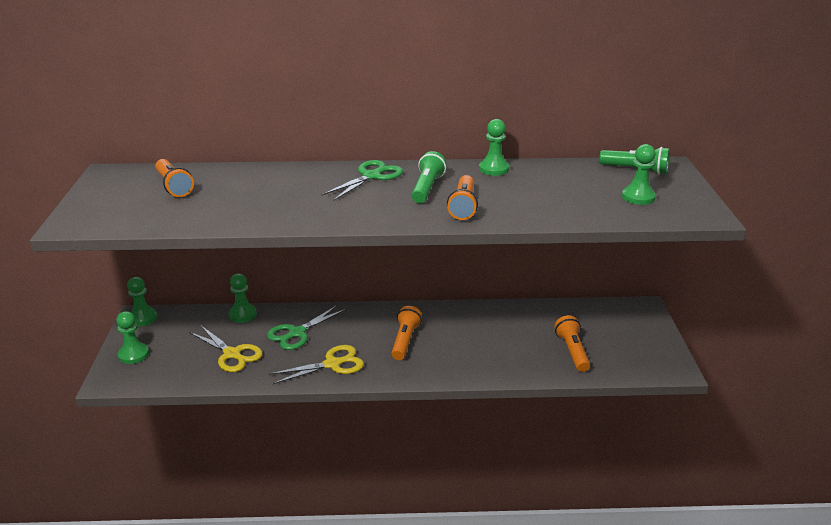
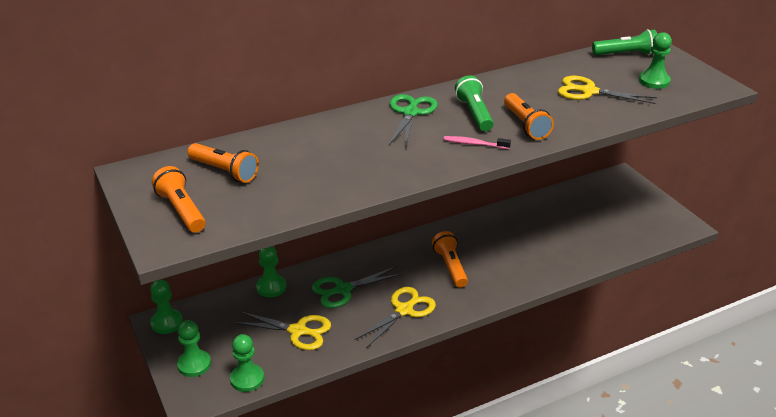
camera: 25 degrees left, 5 degrees up
(297, 333) = (343, 290): green scissors -> green scissors turned 45 degrees clockwise
(397, 211) = (474, 144): none -> pink toothbrush
(494, 169) = (511, 80): green pawn -> green pawn (247, 379)
(559, 193) = (589, 92): none -> yellow scissors
(572, 351) = (597, 234): orange flashlight -> orange flashlight (181, 210)

